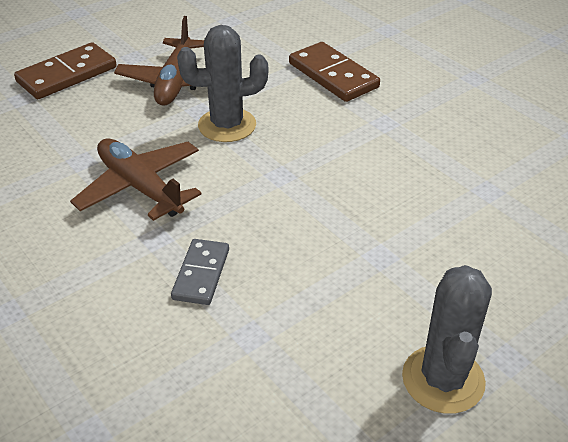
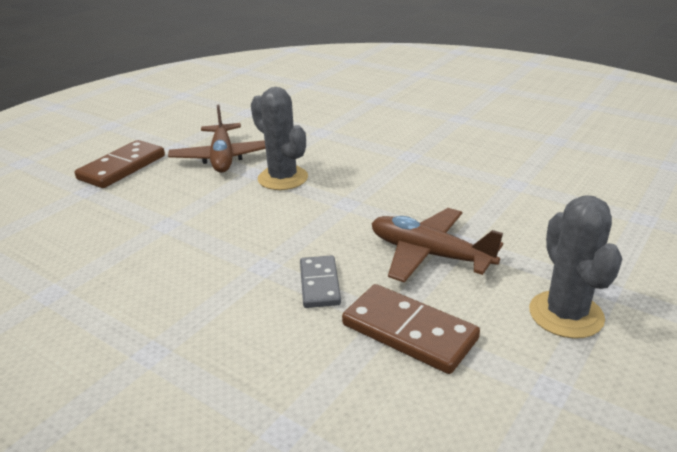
camera: 15 degrees left, 10 degrees down
(140, 187) = (230, 233): brown plane -> brown plane (429, 254)
(227, 125) = (283, 178): grey cactus -> grey cactus turned 75 degrees clockwise
(333, 75) = (350, 133): brown domino -> brown domino (409, 332)

